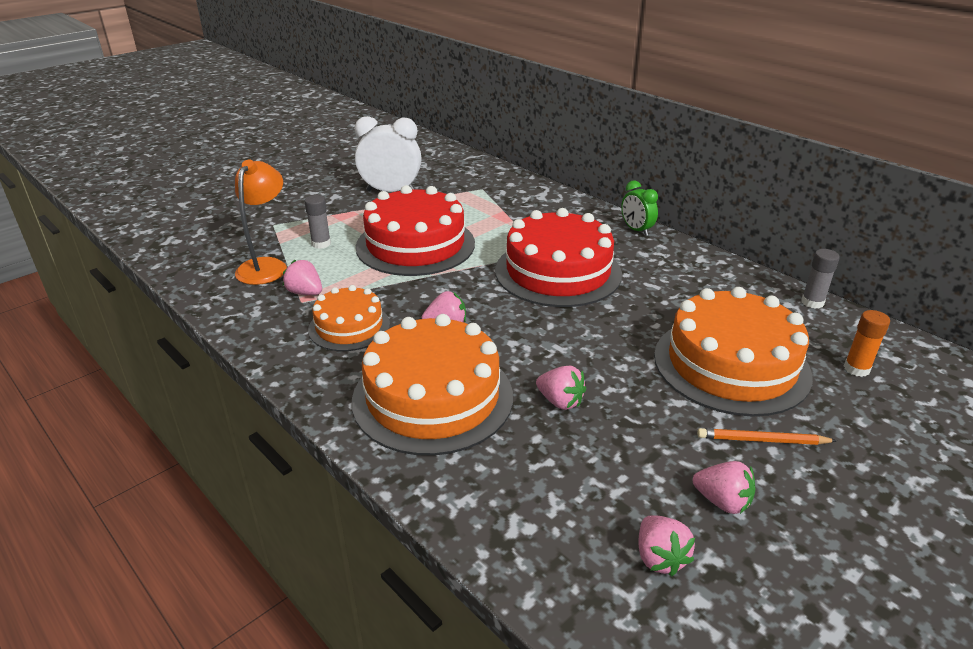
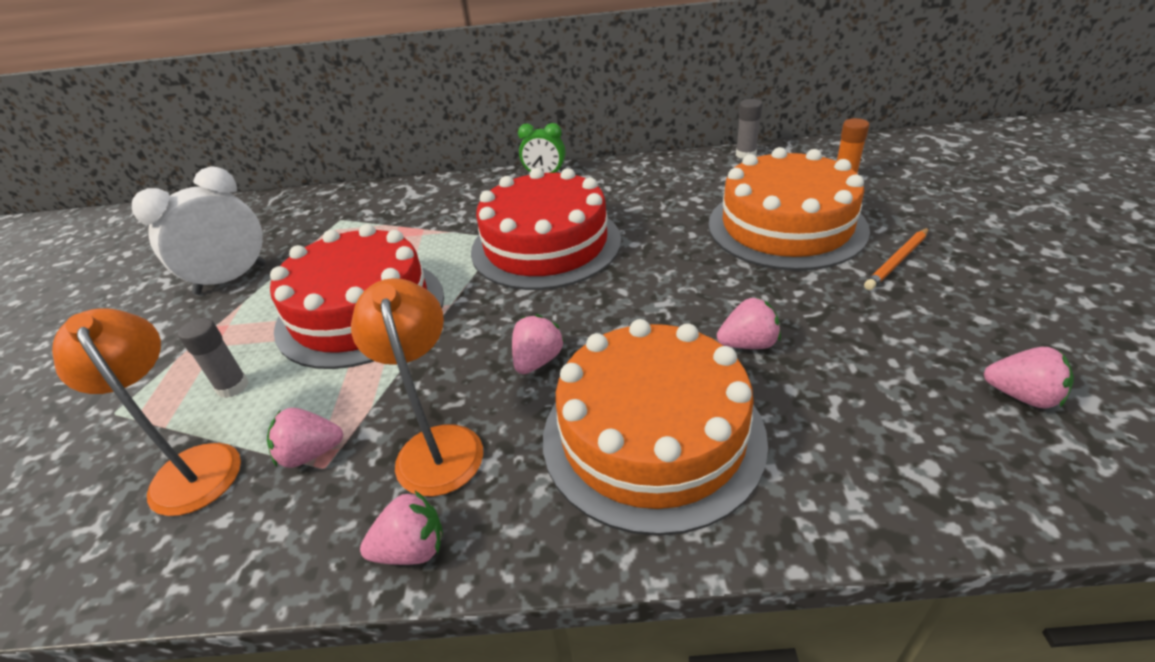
camera: 45 degrees left, 5 degrees up
(349, 326) = (437, 444): orange cake -> orange lamp
(722, 501) = (963, 321): pink strawberry -> pink strawberry (412, 549)

